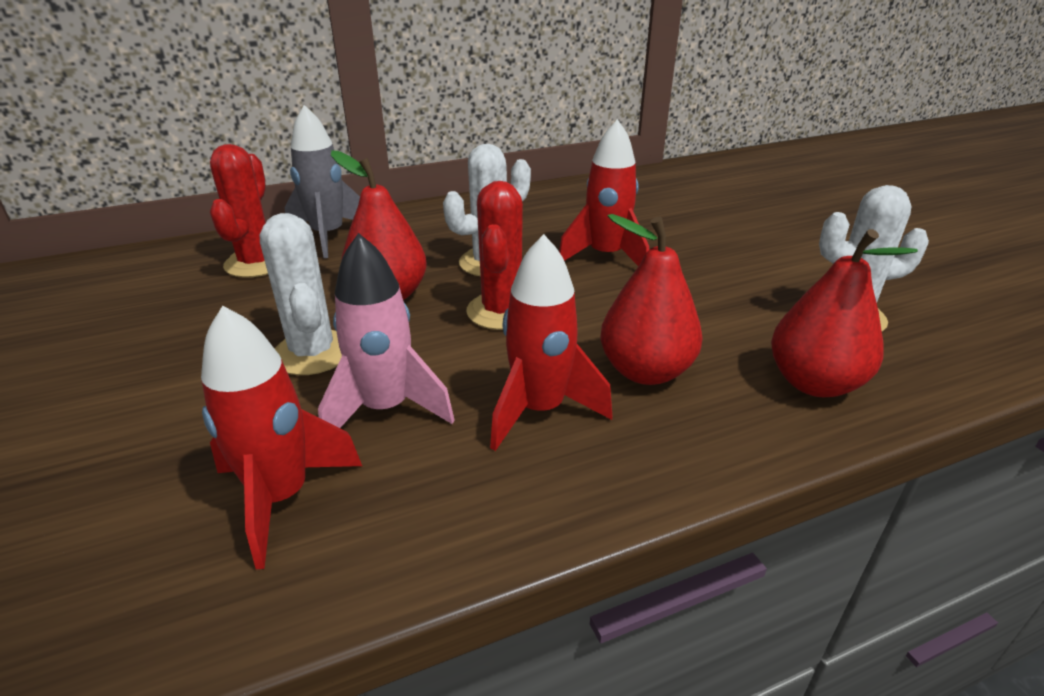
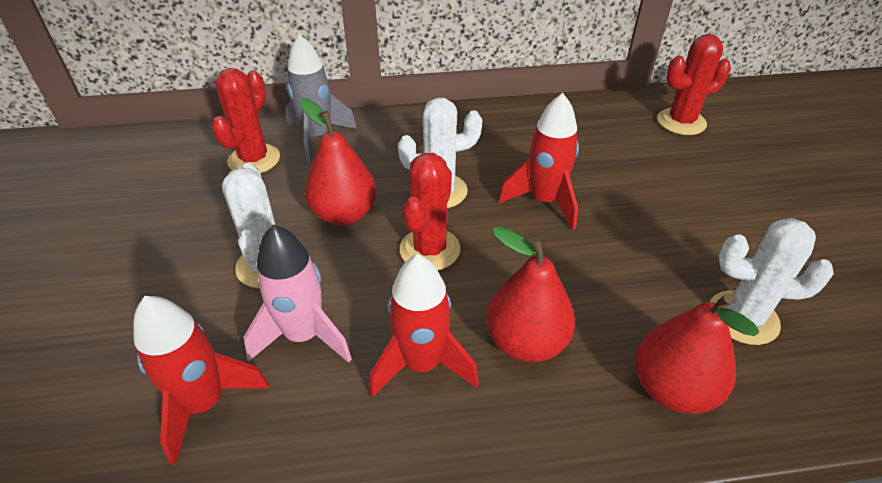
camera: 15 degrees right, 10 degrees up
(707, 183) = (681, 122): none -> red cactus

